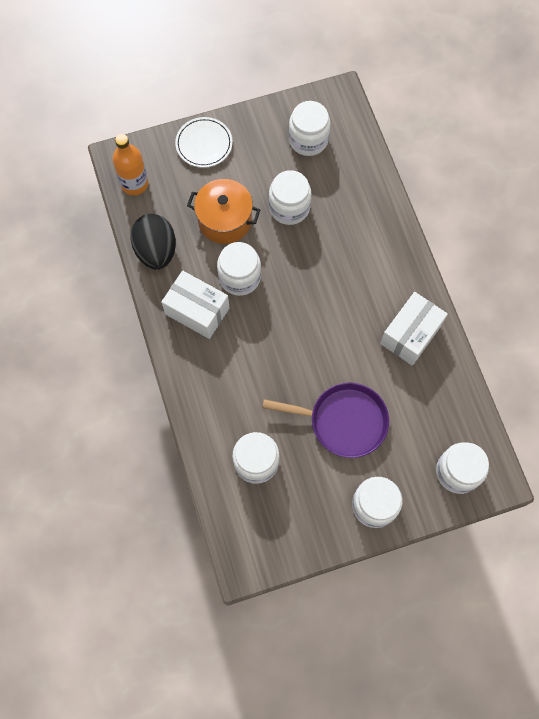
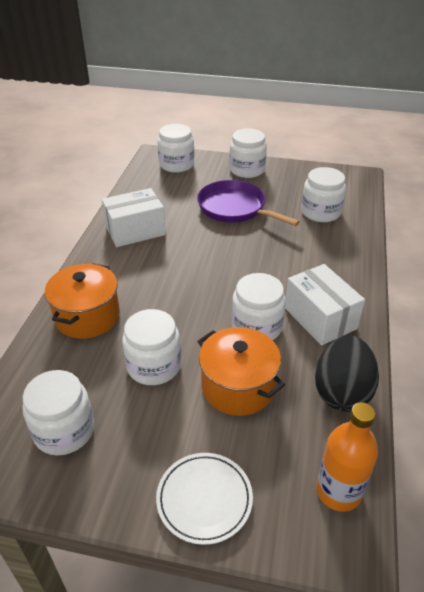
camera: 150 degrees left, 30 degrees down
(367, 222) = (87, 316): none -> orange pot

